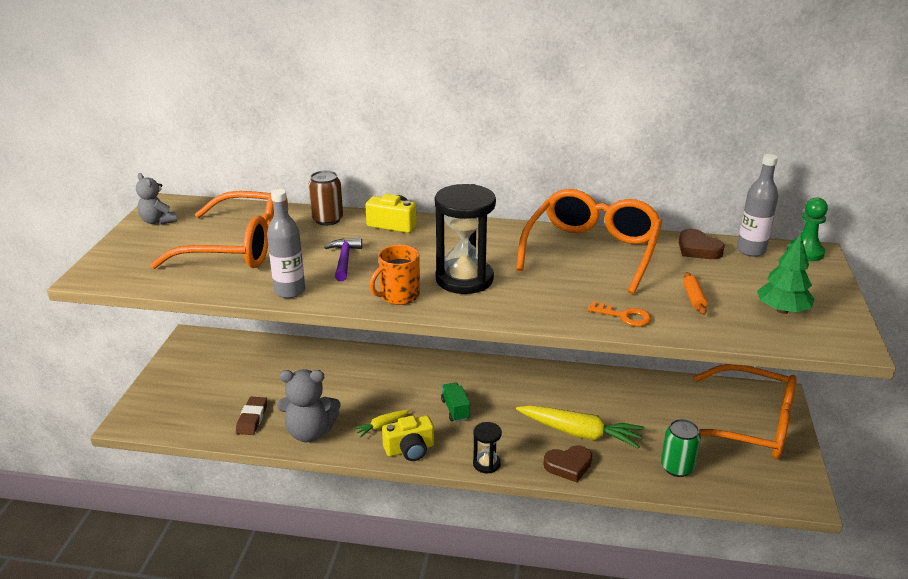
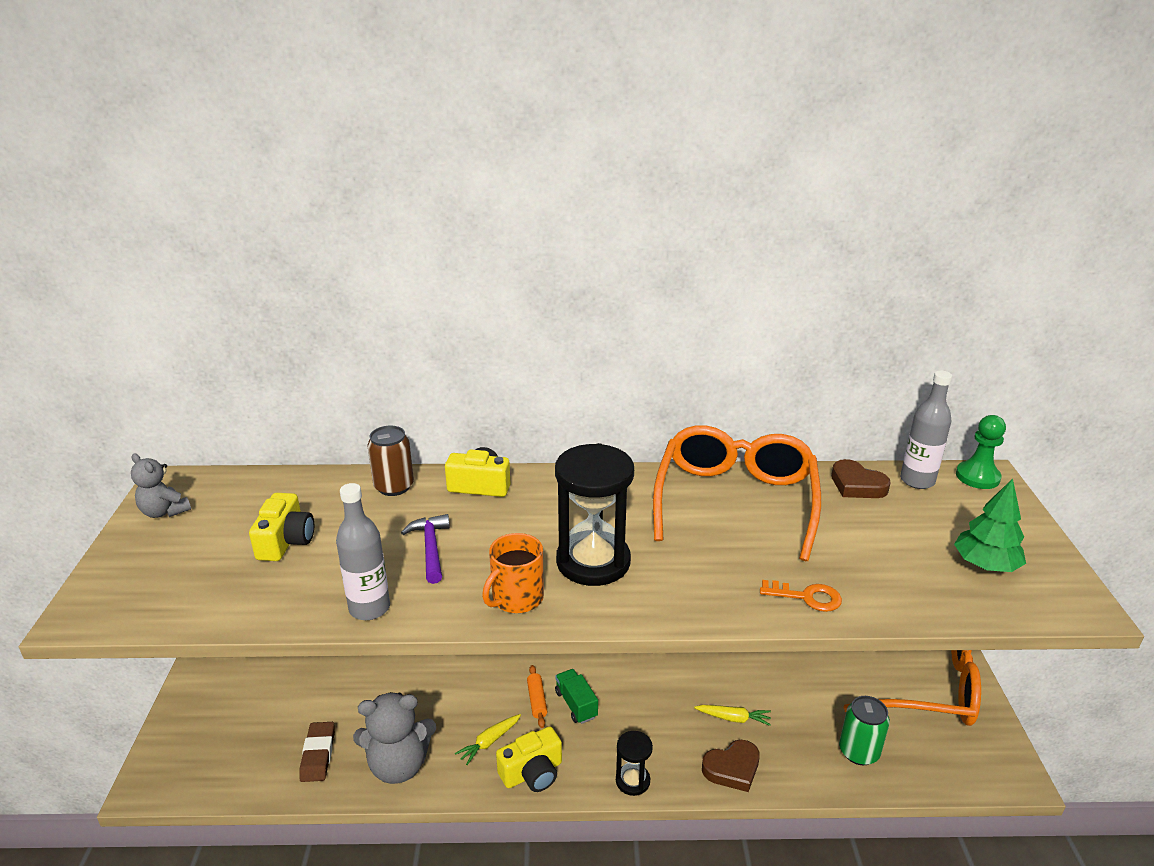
camera: 10 degrees left, 0 degrees up
(240, 246) = (286, 541): orange glasses -> yellow camera
(580, 433) = (733, 718): yellow carrot -> yellow carrot, size x0.48
(694, 298) = (878, 559): orange rolling pin -> orange rolling pin (537, 700)

